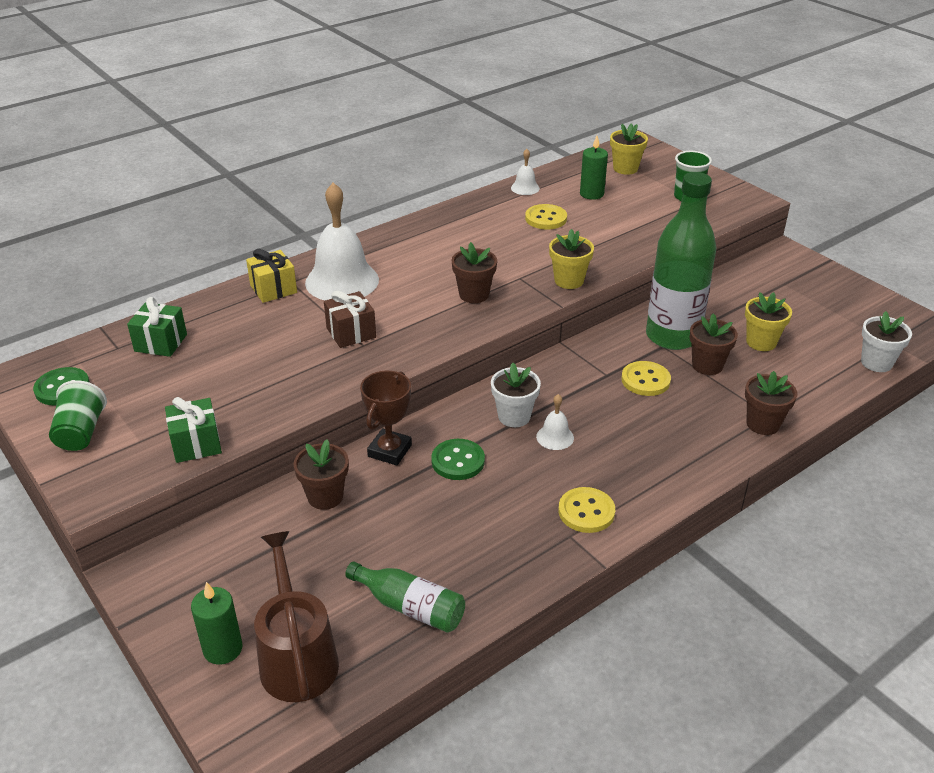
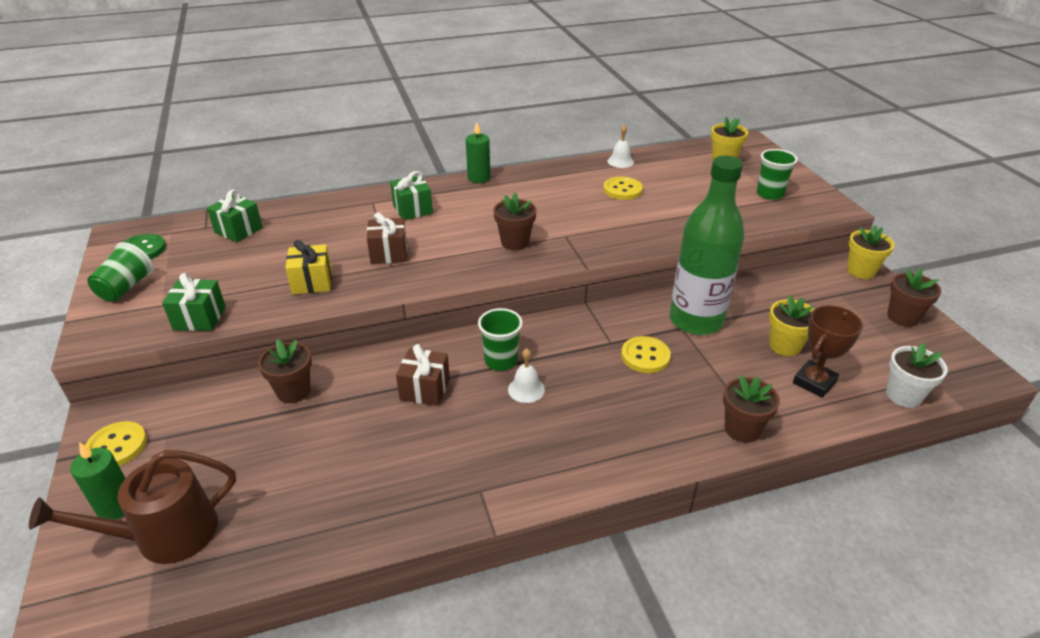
camera: 20 degrees right, 0 degrees up
(273, 289) = (354, 205): yellow gift -> yellow gift (312, 282)
(297, 658) = (166, 535): brown watering can -> brown watering can turned 120 degrees counterclockwise
(342, 281) = (412, 209): white bell -> green gift
(389, 451) = (373, 364): brown trophy -> brown trophy (814, 382)
(410, 607) = (292, 517): green bottle -> none
(458, 461) = (425, 389): green button -> brown gift
(514, 416) = (501, 361): white flower pot -> green cup
(569, 281) = (608, 247): yellow flower pot -> yellow flower pot (860, 271)
(586, 512) = (510, 471): yellow button -> yellow button (117, 446)
(591, 194) = (678, 176): green candle -> green candle (479, 178)
(707, 365) = (715, 356): brown flower pot -> brown flower pot (902, 317)

